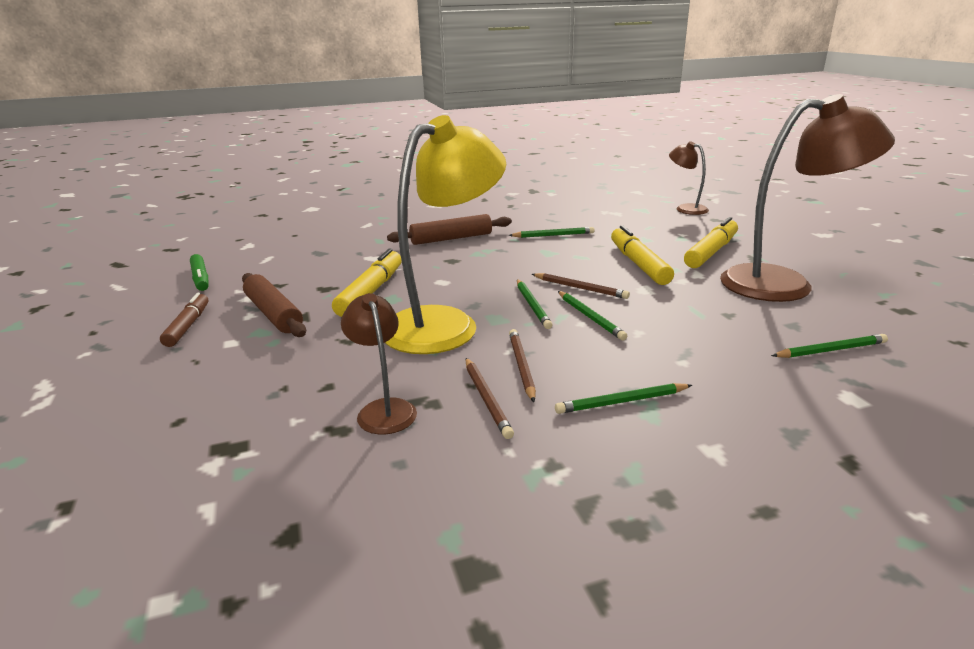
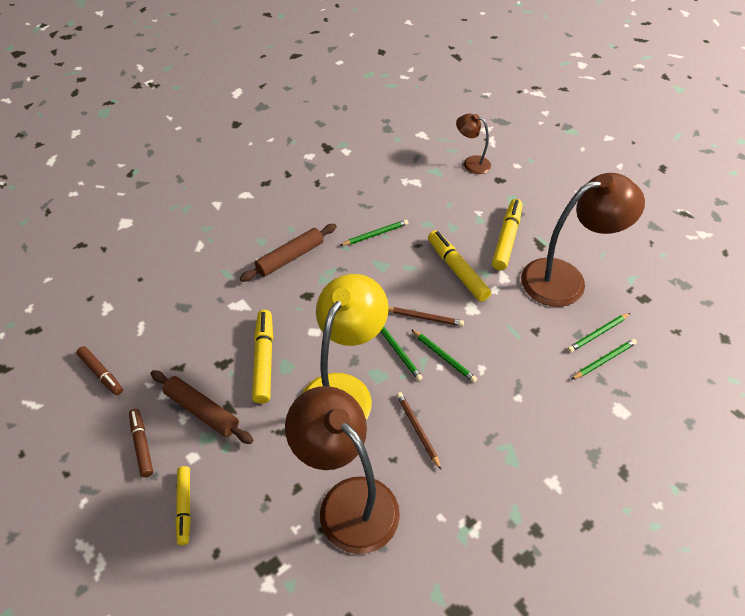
camera: 20 degrees left, 25 degrees up
(182, 377) = (184, 507): none -> yellow marker
(201, 278) = (101, 373): green marker -> brown marker
(384, 409) = (347, 501): brown lamp -> brown lamp, size x2.02
(486, 399) = (408, 471): brown pencil -> none
(622, 402) = (492, 451): green pencil -> green pencil (598, 334)

